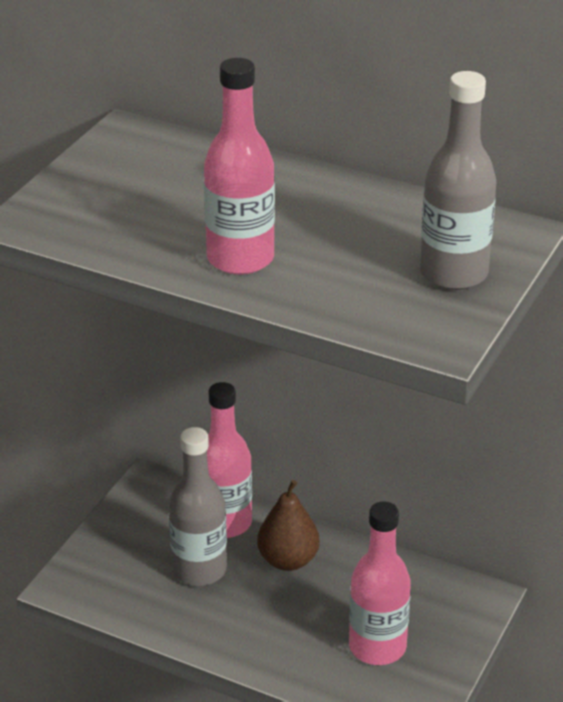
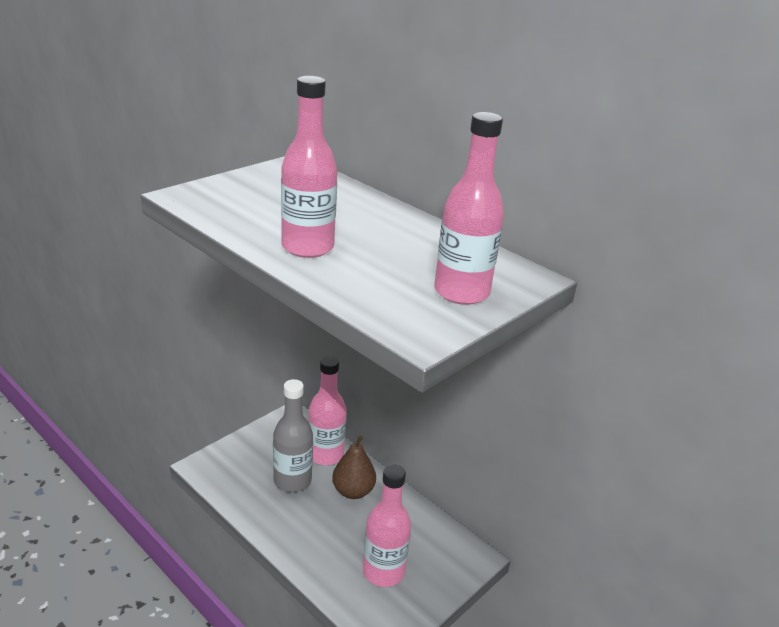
camera: 15 degrees right, 5 degrees down
(453, 273) = (461, 292): grey bottle -> pink bottle

